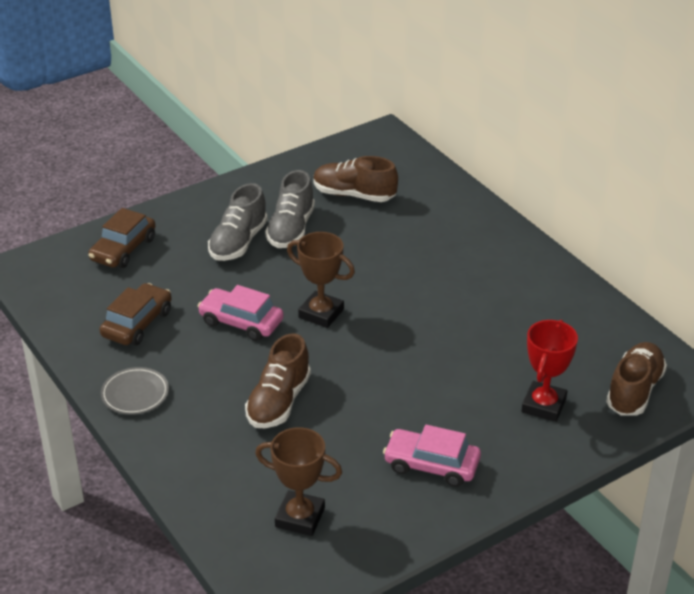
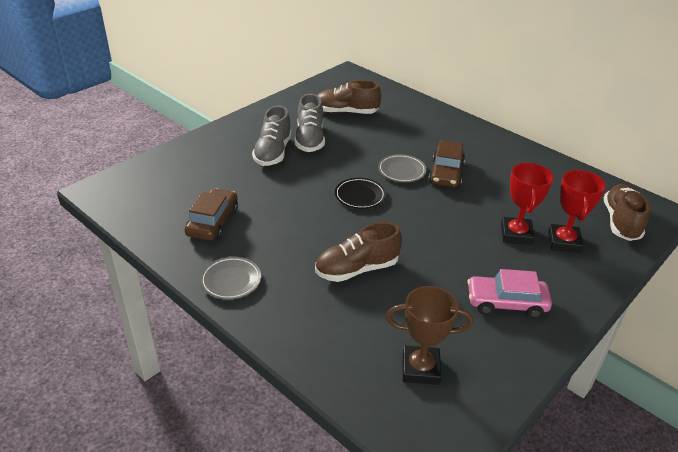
camera: 15 degrees left, 0 degrees up
(123, 249) = (182, 167): brown car -> brown car (446, 173)
(241, 322) = (299, 210): pink car -> none
(278, 402) = (357, 269): brown shoe -> brown shoe turned 60 degrees clockwise
(321, 313) = (360, 196): brown trophy -> black plate
(388, 287) = (401, 171): none -> grey plate
(489, 388) = (516, 234): none -> red trophy

